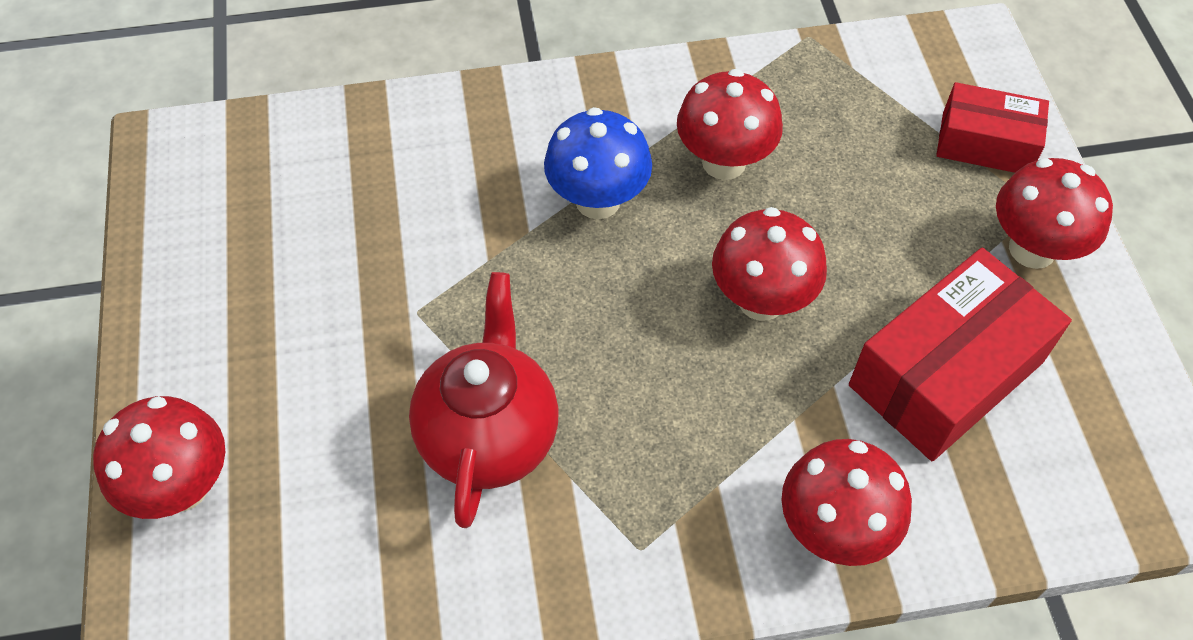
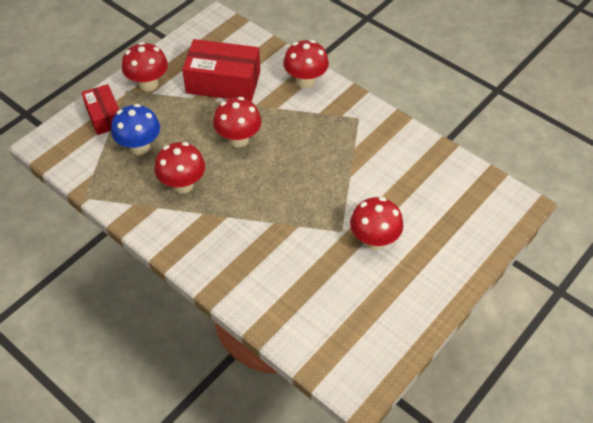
camera: 130 degrees left, 5 degrees down
(182, 487) = (470, 244): red mushroom -> red mushroom (374, 240)
(489, 436) = (363, 176): red teapot -> none
(598, 201) = (238, 211): blue mushroom -> blue mushroom (139, 147)

